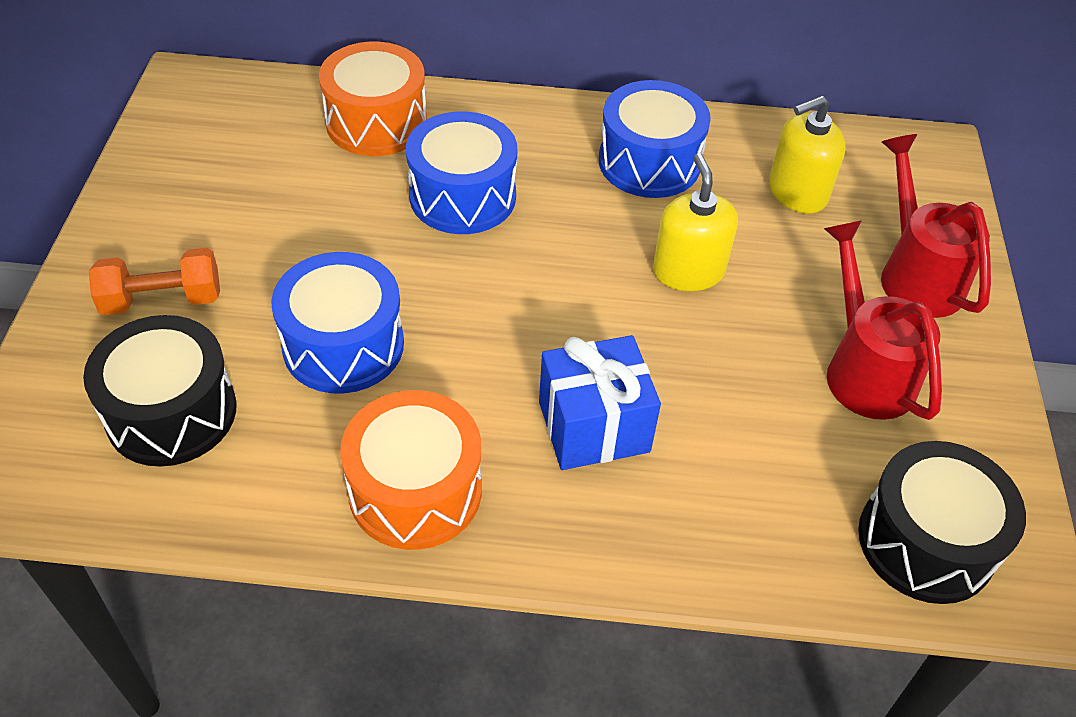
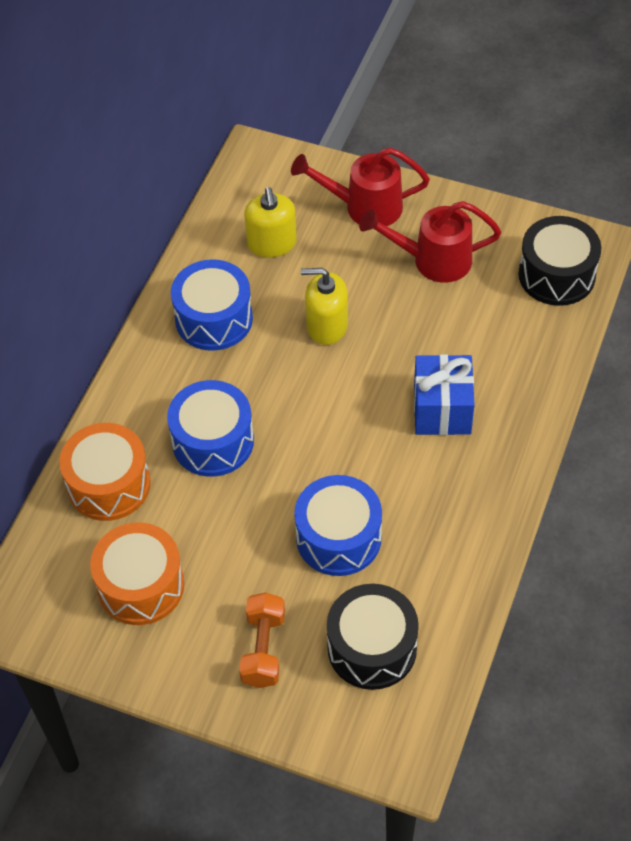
camera: 70 degrees left, 5 degrees up
(415, 490) = (467, 514): orange drum -> orange drum (141, 586)

